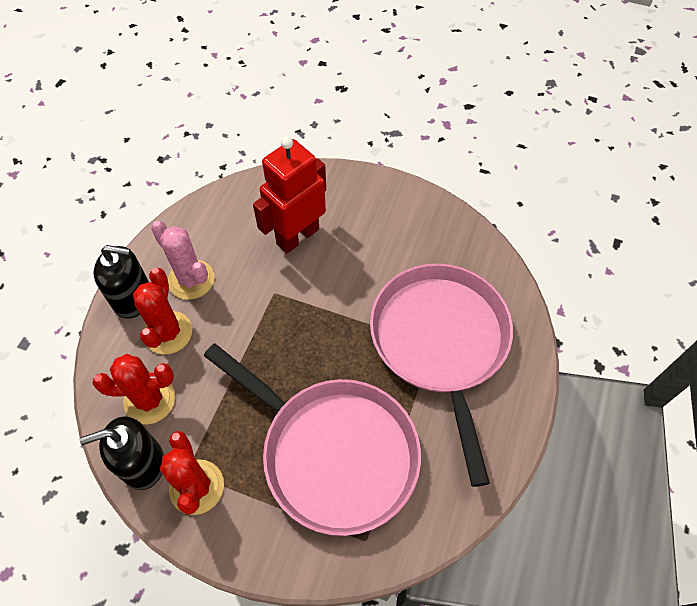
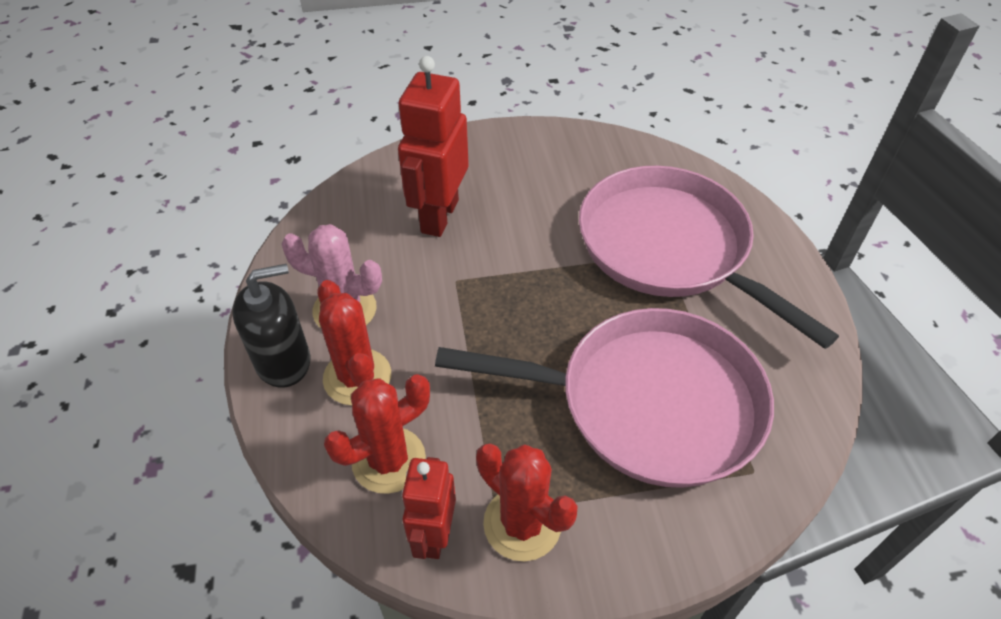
camera: 30 degrees left, 10 degrees down
(143, 463) = (434, 535): black soap dispenser -> red robot

